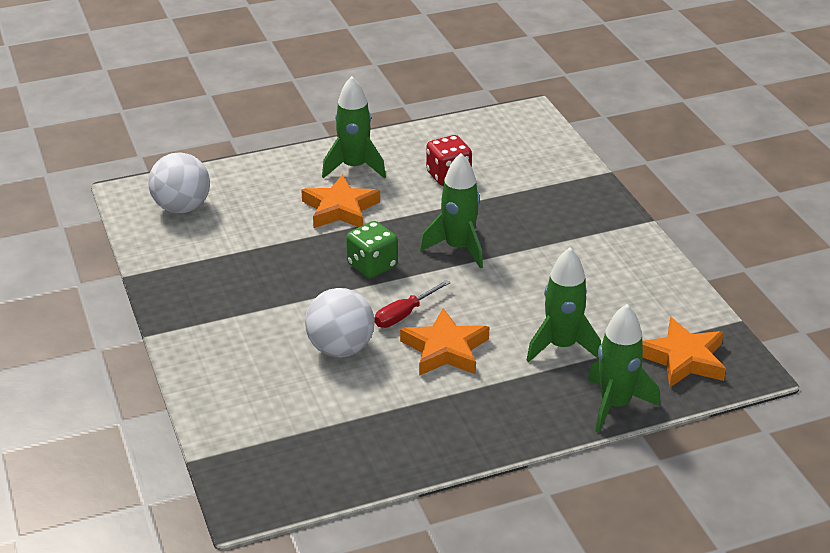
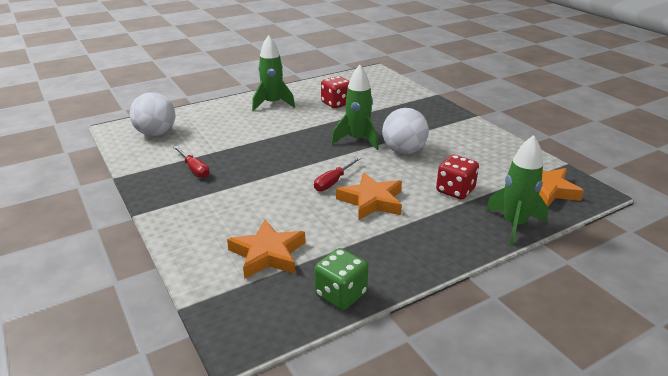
camera: 10 degrees left, 5 degrees down
(226, 274) = (194, 169): none -> red screwdriver
(340, 209) = (269, 125): orange star -> orange star (268, 254)
(340, 349) = (292, 208): white ball -> white ball (403, 151)
(372, 266) = (300, 155): green dice -> green dice (341, 294)
(561, 346) = (455, 190): green rocket -> red dice

